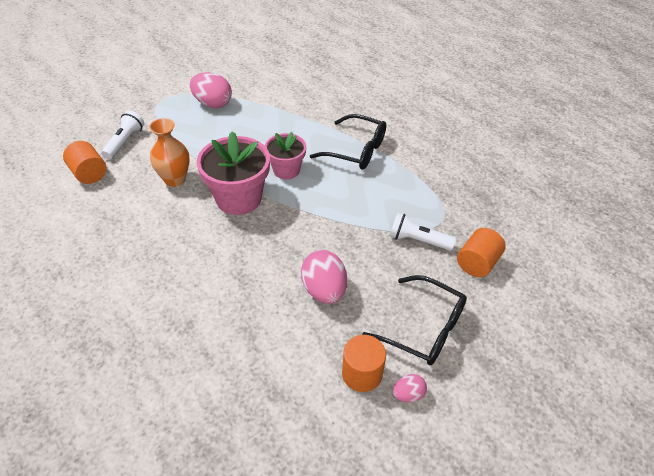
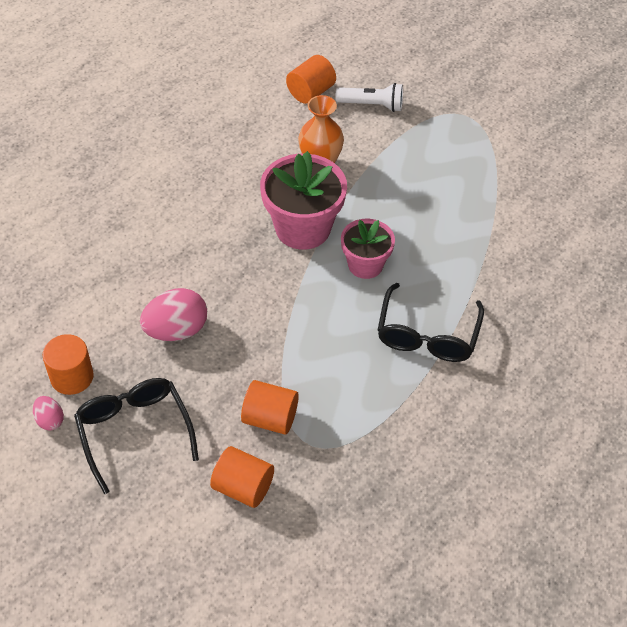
camera: 80 degrees right, 5 degrees up
(213, 104) = (474, 165): pink egg -> none
(418, 240) = (270, 418): white flashlight -> orange cylinder
(424, 329) = (134, 431): black glasses -> black glasses turned 135 degrees clockwise

